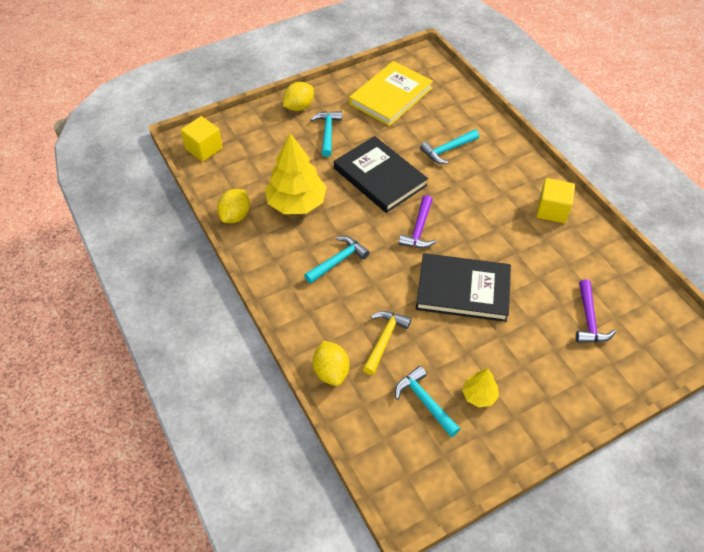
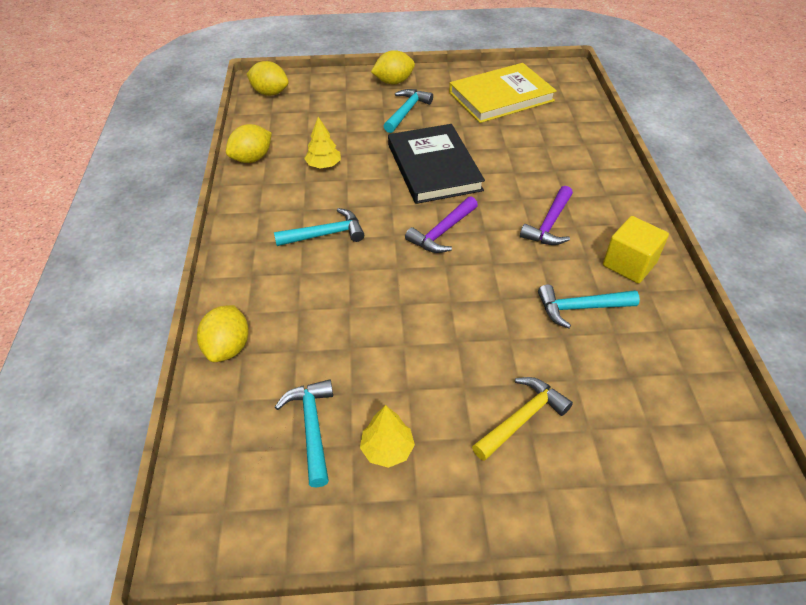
camera: 25 degrees right, 5 degrees down
(204, 149) = (270, 93): yellow cube -> yellow lemon
(296, 203) = (323, 165): yellow tree -> yellow tree, size x0.49
(384, 340) = (315, 336): yellow hammer -> yellow hammer (522, 418)
(447, 150) = (533, 163): turquoise hammer -> turquoise hammer (580, 308)
(463, 290) = (451, 315): black book -> none
(589, 319) = (604, 413): purple hammer -> purple hammer (549, 224)

